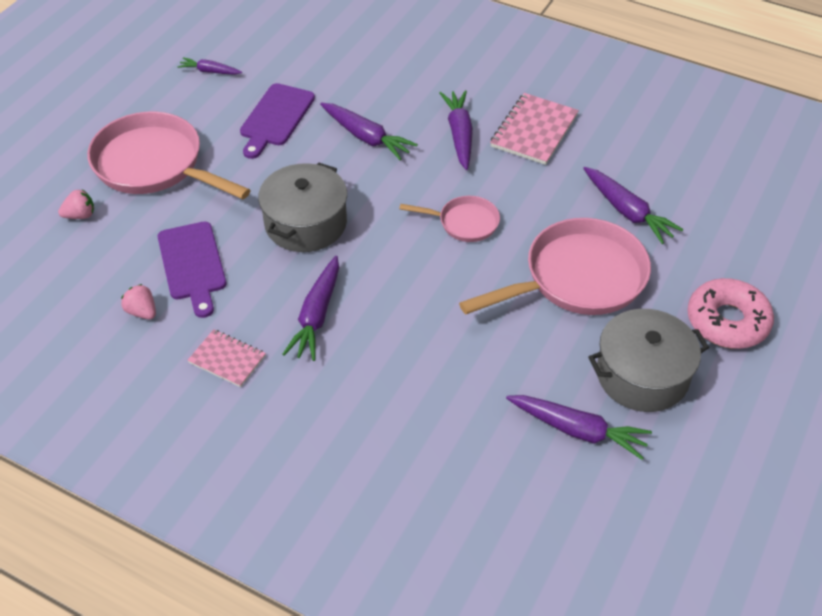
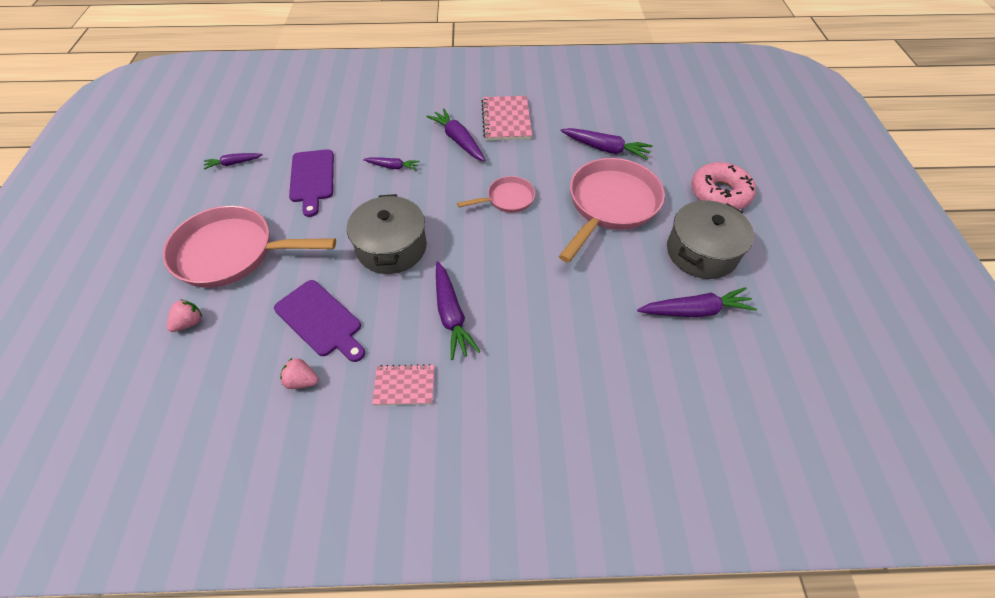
camera: 30 degrees left, 5 degrees up
(366, 137) = (393, 167): purple carrot -> purple carrot, size x0.60

